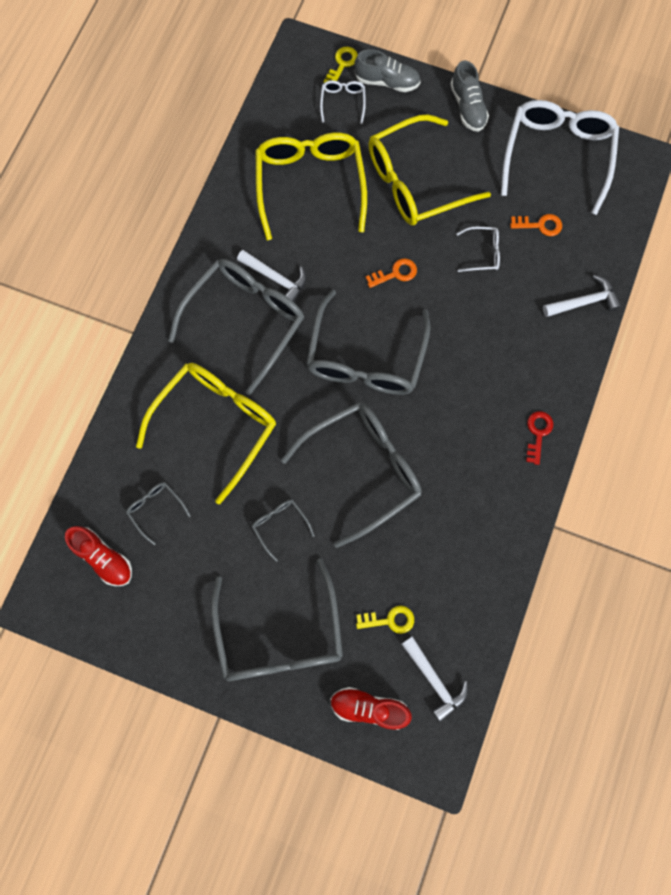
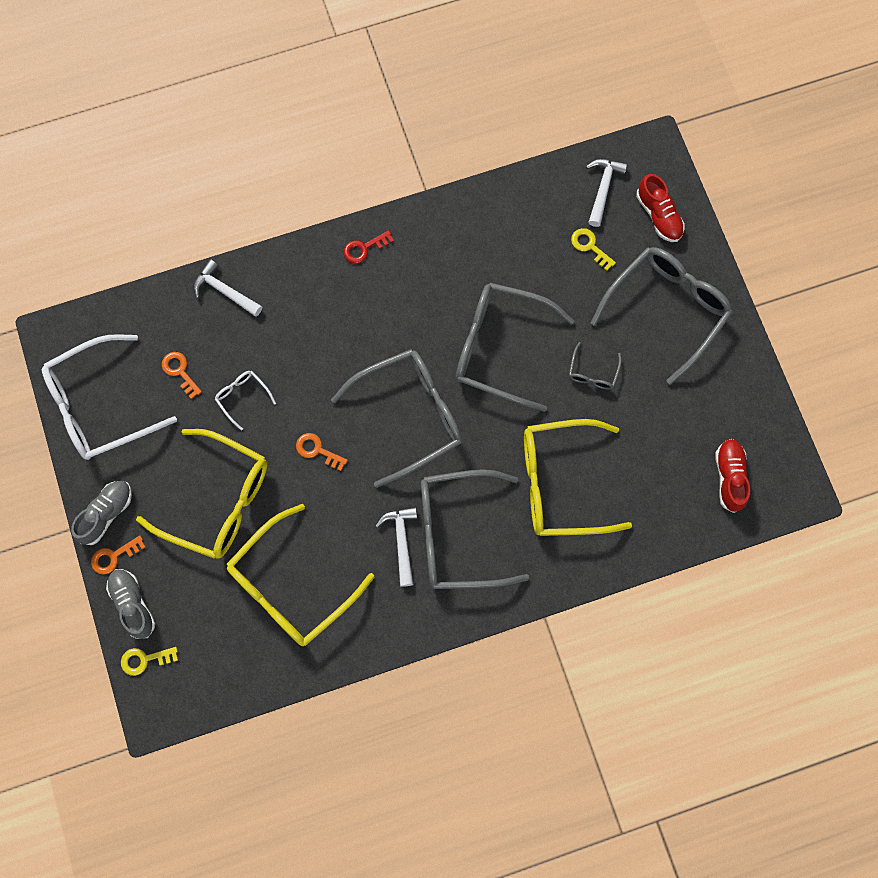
camera: 130 degrees left, 0 degrees up
(156, 509) = (662, 471): grey glasses -> none
(343, 102) = (185, 626): white glasses -> none
(432, 92) = (114, 556): none -> orange key

